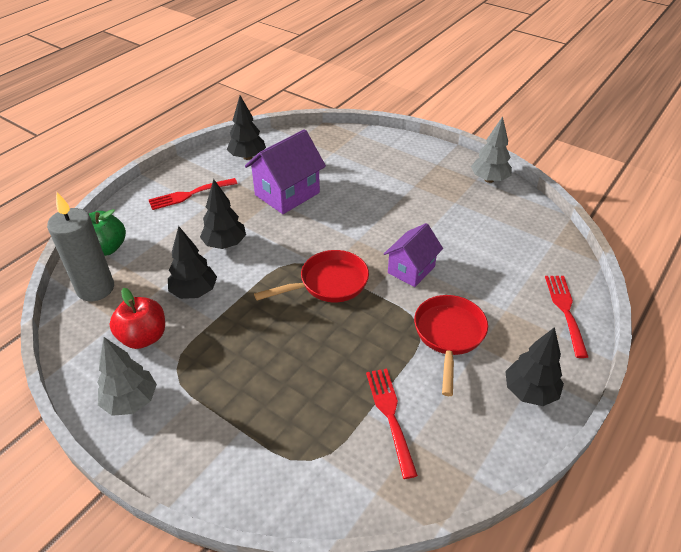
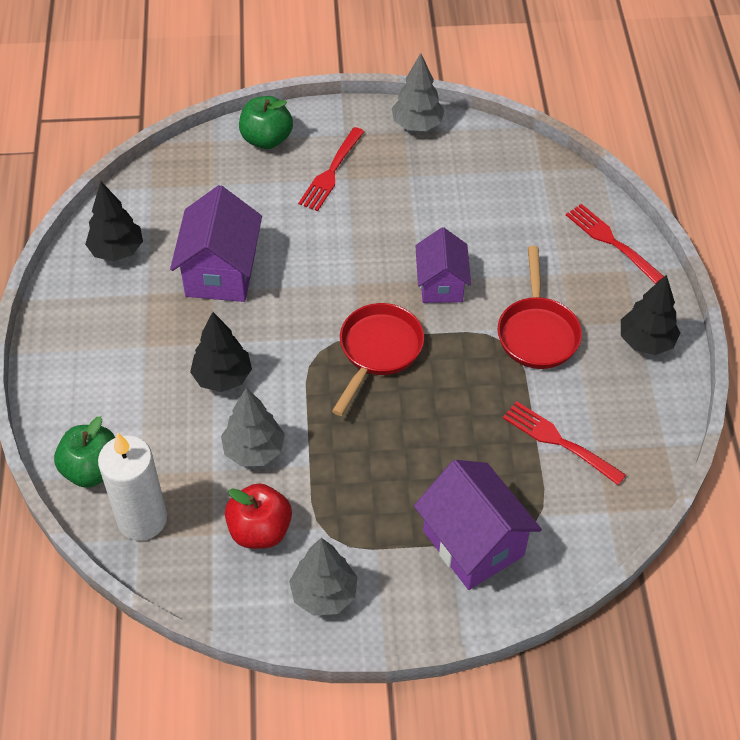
camera: 40 degrees left, 10 degrees up
(95, 288) = (142, 519): grey candle -> white candle
(190, 194) = (107, 343): red fork -> red fork (331, 172)
(194, 292) = (254, 450): black tree -> grey tree
(255, 441) = (473, 543): none -> purple house
(388, 146) = (266, 139): none -> green apple
(449, 335) = (537, 332): red pan -> red pan turned 150 degrees counterclockwise

